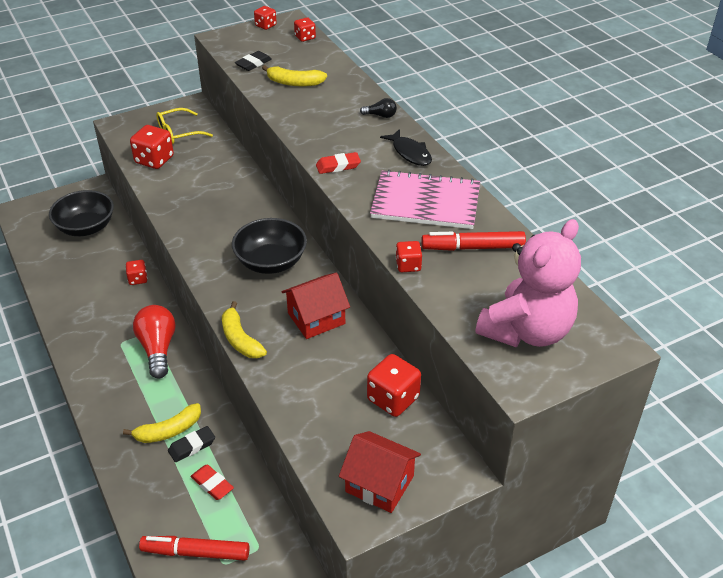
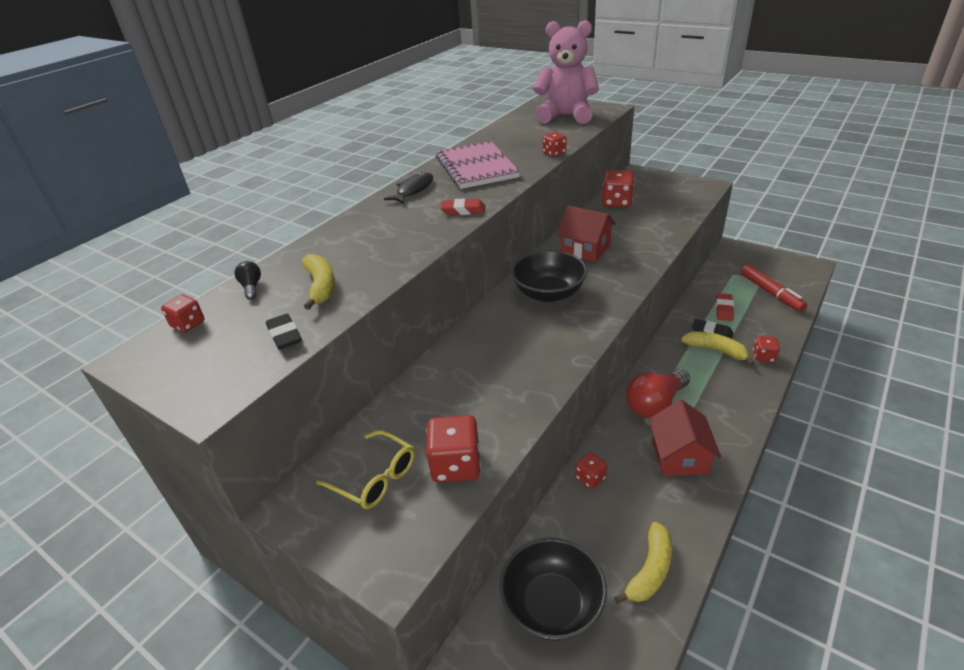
camera: 115 degrees left, 5 degrees down
(240, 339) = (646, 270): yellow banana -> yellow banana (650, 570)
(253, 64) = (285, 335): black eraser -> black eraser turned 45 degrees clockwise
(265, 25) = (152, 375): red dice -> red dice (763, 357)
(338, 166) = (463, 210): red eraser -> red eraser turned 45 degrees counterclockwise
(379, 484) = (678, 187): red house -> red house (679, 456)
(380, 115) = (360, 219): black light bulb -> black light bulb (251, 287)
(472, 247) = (509, 143): red marker -> none

